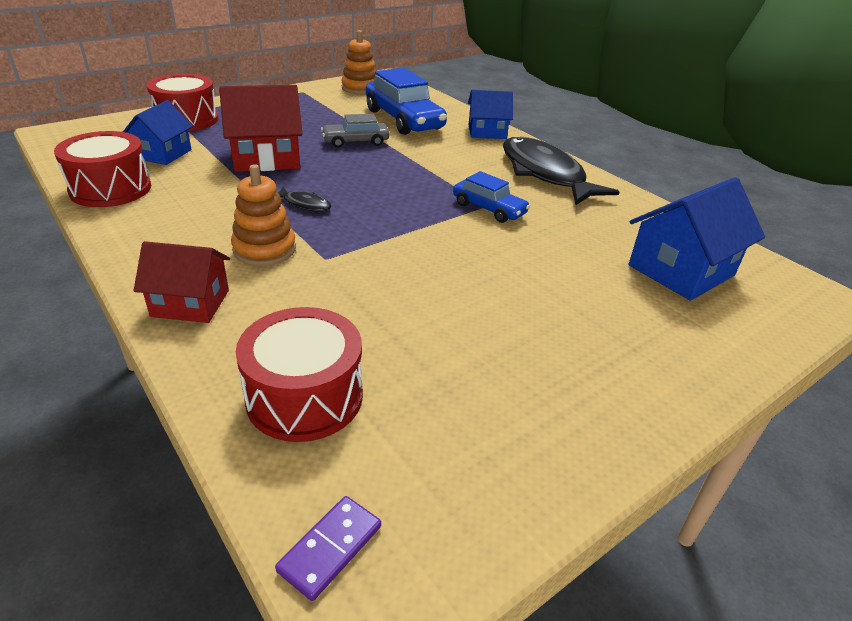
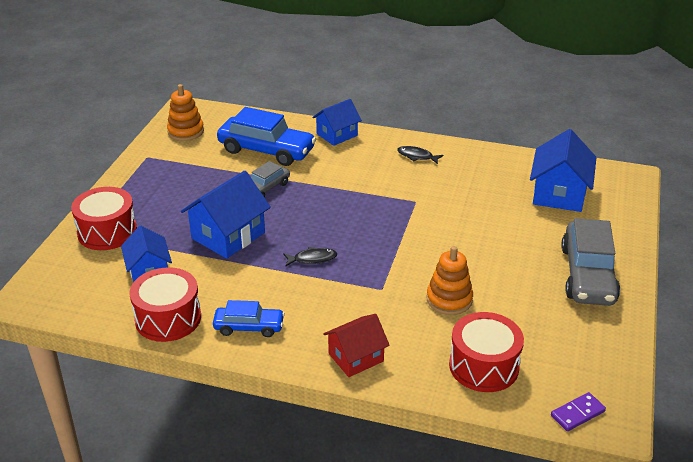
camera: 35 degrees left, 0 degrees up
(264, 249) = (340, 303): orange stacking toy -> orange stacking toy (449, 299)
(266, 158) = (228, 235): red house -> blue house
(330, 548) = (577, 413): purple domino -> purple domino turned 60 degrees clockwise
(489, 209) = (420, 203): blue car -> blue car (249, 327)
(545, 174) = (417, 156): black fish -> black fish, size x0.42
(606, 373) = (587, 275): none -> grey car

